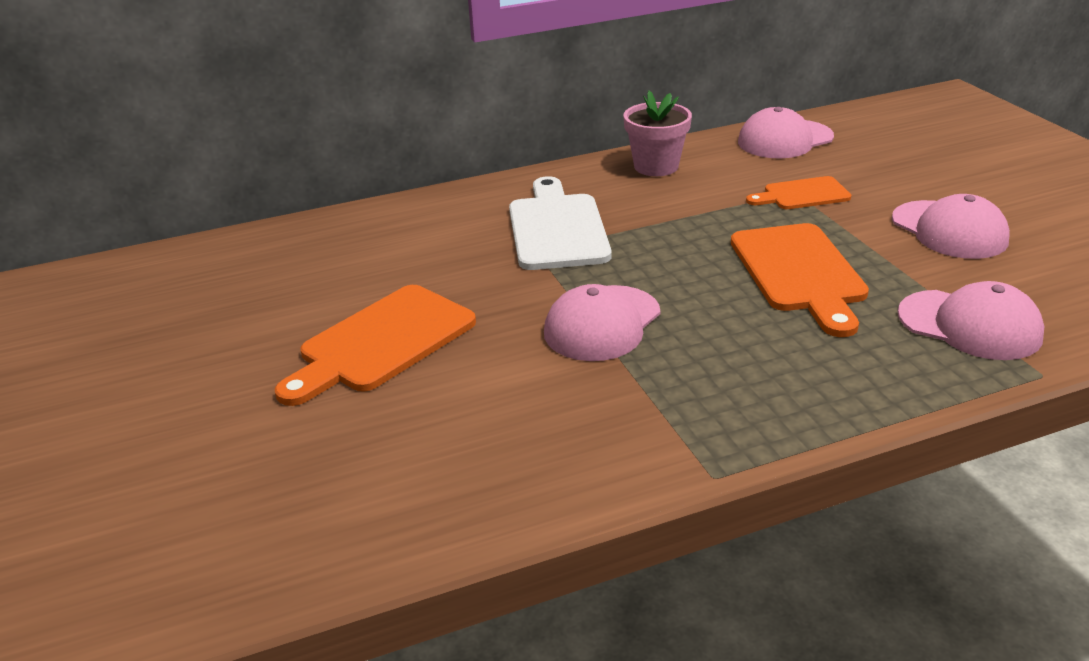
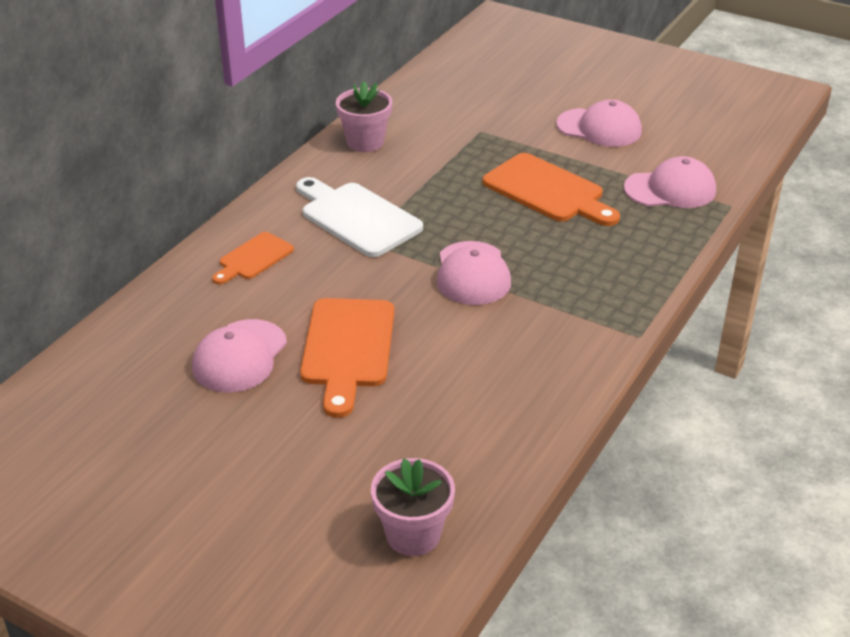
camera: 40 degrees left, 5 degrees up
(172, 564) = (413, 535): none -> pink flower pot
(785, 140) = (428, 90): pink cap -> pink cap (240, 356)
(802, 195) = (488, 132): orange cutting board -> orange cutting board (253, 258)

